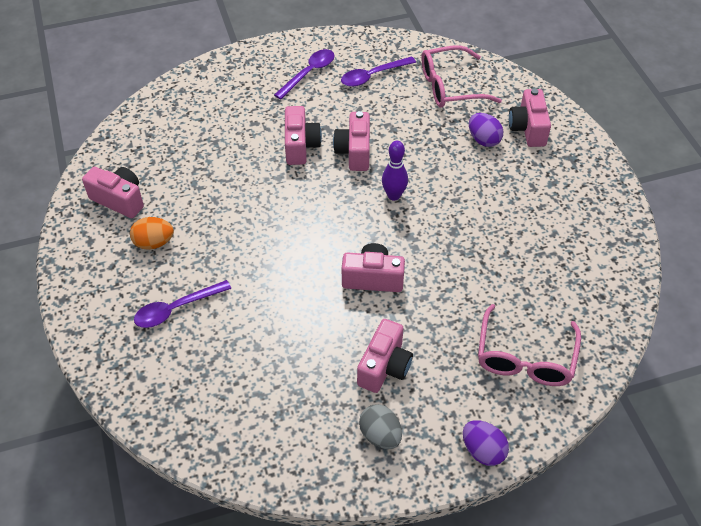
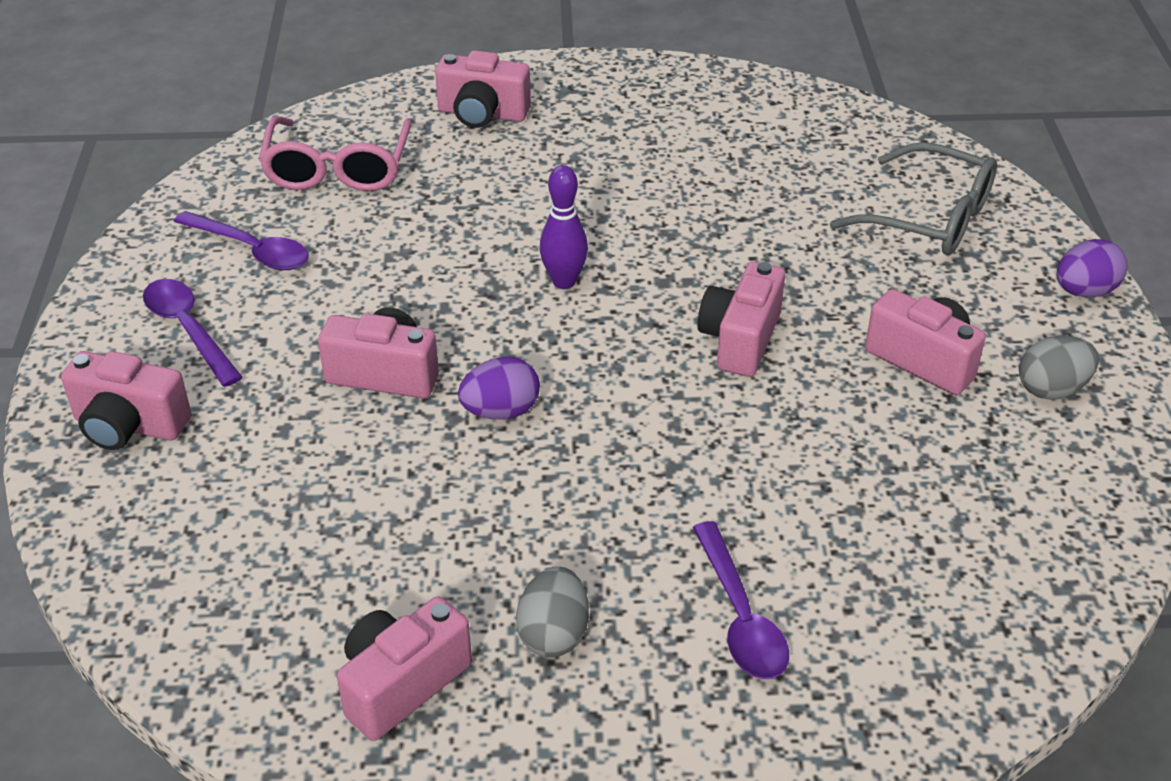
camera: 75 degrees left, 10 degrees down
(154, 243) = (553, 634): orange egg -> grey egg
(354, 152) = (437, 308): pink camera -> pink camera (129, 426)
(372, 76) = (252, 250): purple spoon -> purple spoon turned 45 degrees counterclockwise
(483, 140) = (483, 161): purple egg -> purple egg (501, 411)
(525, 358) = (930, 218): pink glasses -> grey glasses

